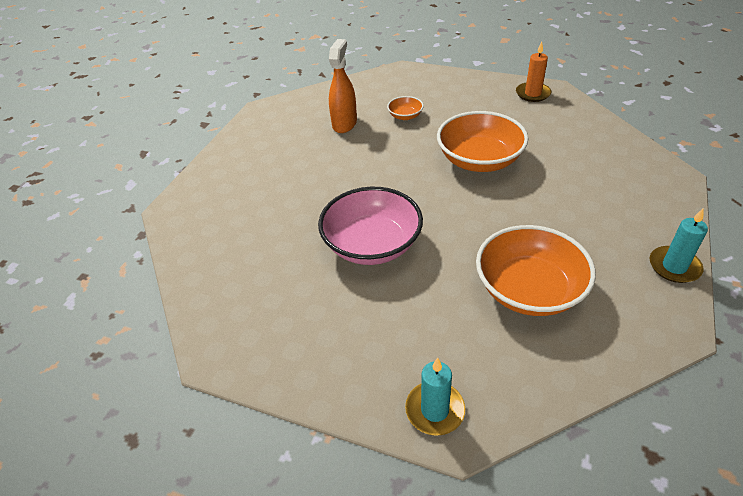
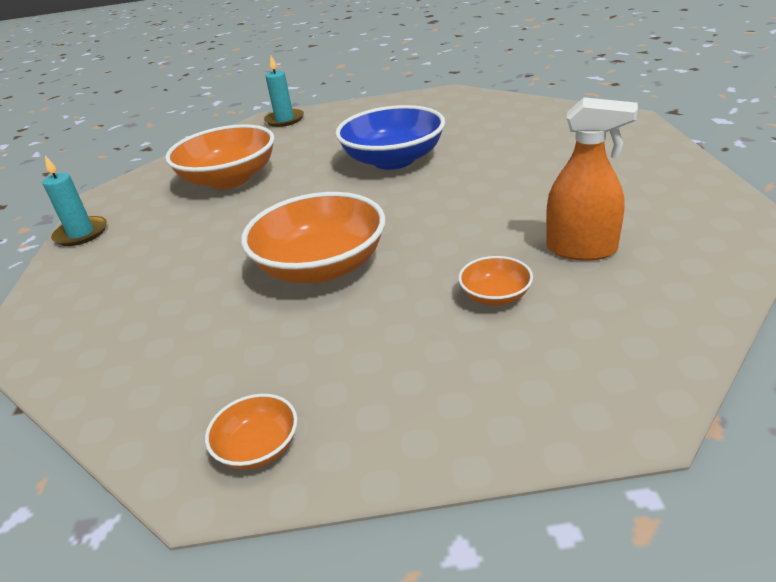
camera: 155 degrees right, 10 degrees down
(344, 124) = (581, 249): orange spray bottle -> orange spray bottle turned 60 degrees counterclockwise
(372, 244) = (393, 160): pink bowl -> blue bowl
(533, 94) = (258, 447): orange candle -> orange bowl

